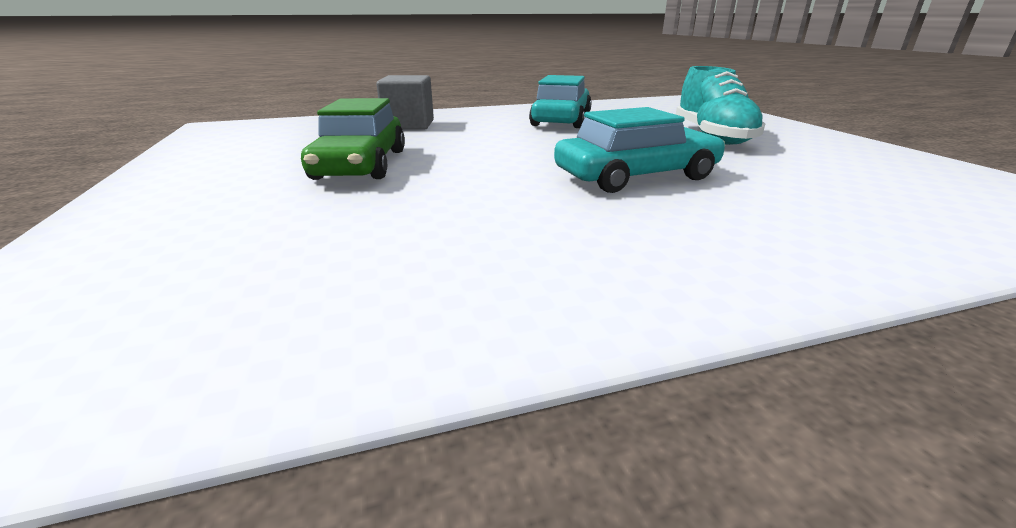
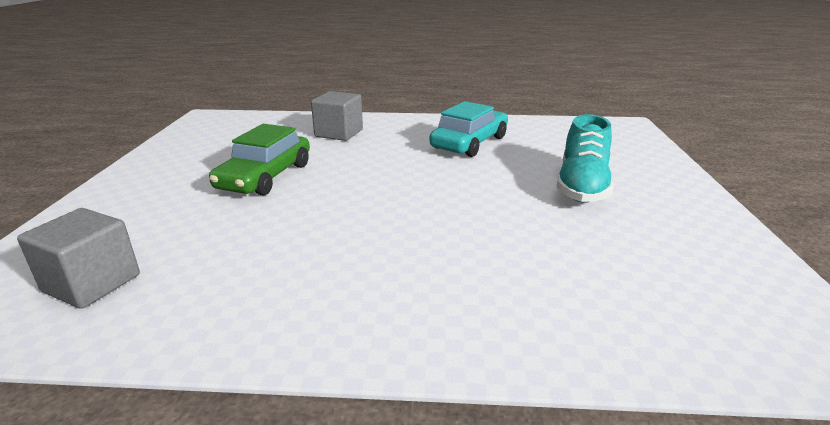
camera: 20 degrees right, 0 degrees up
(201, 307) = (92, 283): none -> grey cube
(636, 176) = (449, 225): turquoise car -> none

